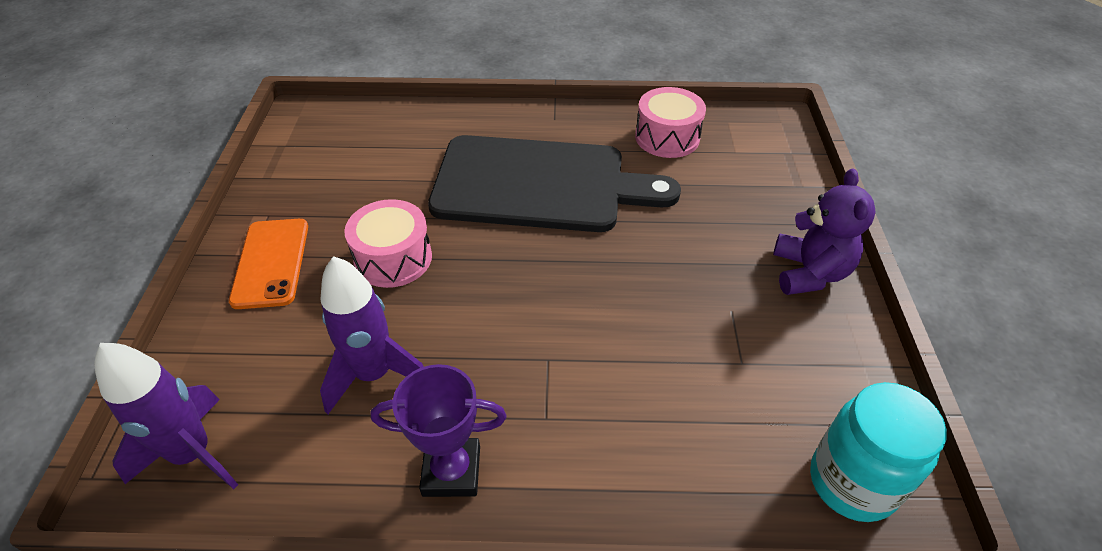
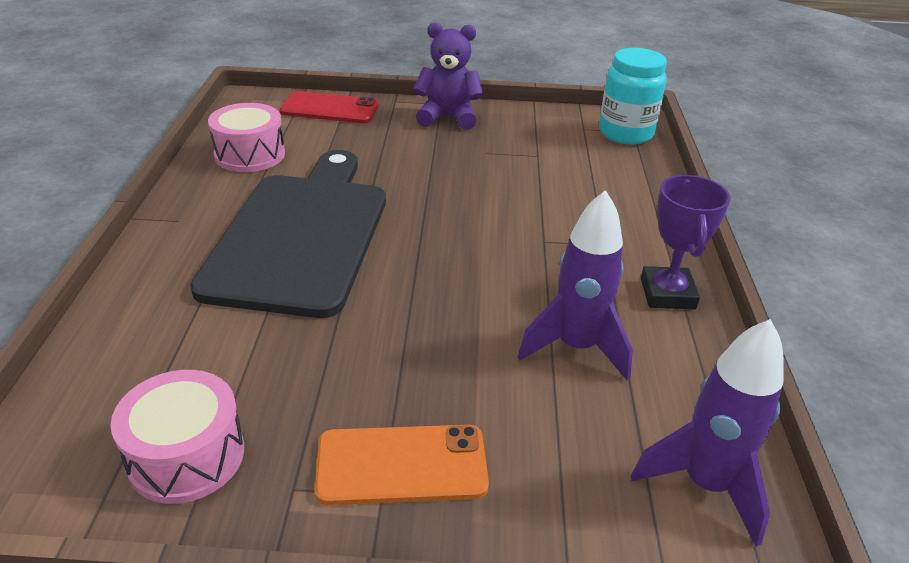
camera: 90 degrees left, 10 degrees down
(393, 258) = (406, 344): pink drum -> pink drum (186, 456)
(785, 175) = (330, 108): none -> red phone

